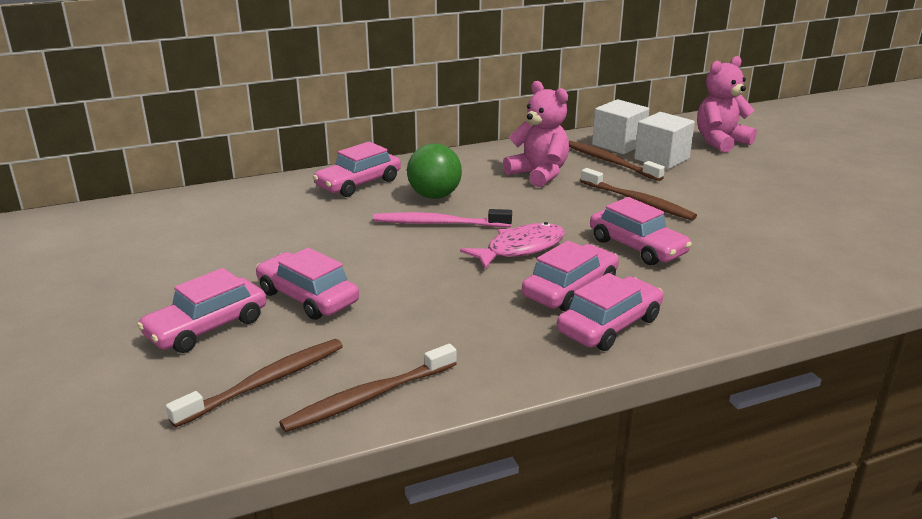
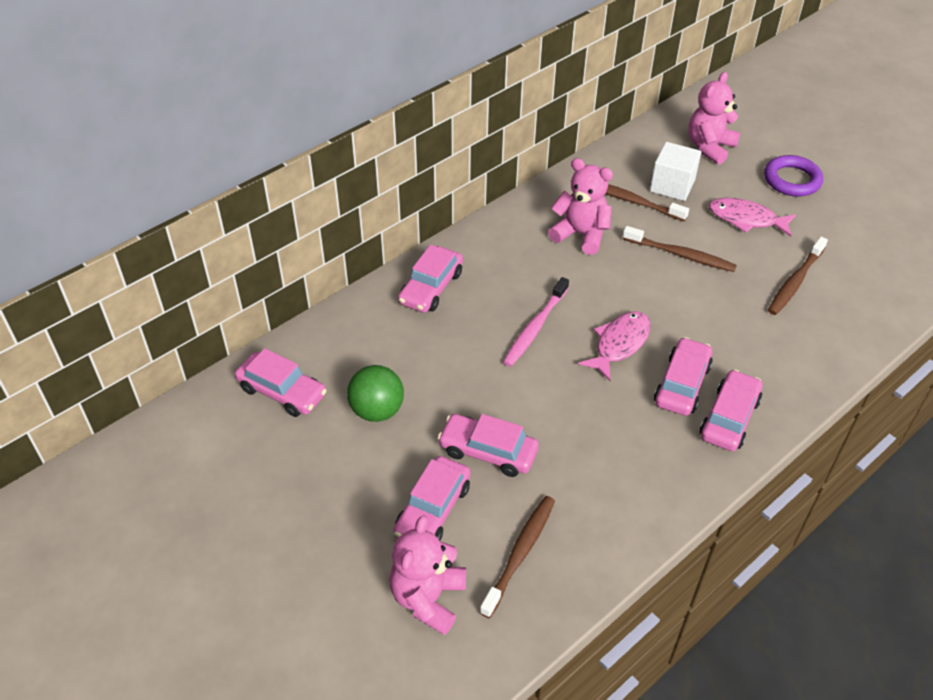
camera: 20 degrees left, 20 degrees up
(128, 395) = (428, 598): none -> pink teddy bear
(368, 397) = (603, 545): brown toothbrush -> brown toothbrush (795, 281)
(434, 196) = (509, 289): green ball -> green ball (377, 410)
(438, 223) = (535, 327): pink toothbrush -> pink toothbrush turned 45 degrees counterclockwise
(618, 144) = (626, 171): white cube -> none
(637, 247) = (707, 317): pink car -> pink car (282, 391)
(731, 189) = (746, 219): none -> pink fish
(802, 172) = (792, 180): none -> purple ring

